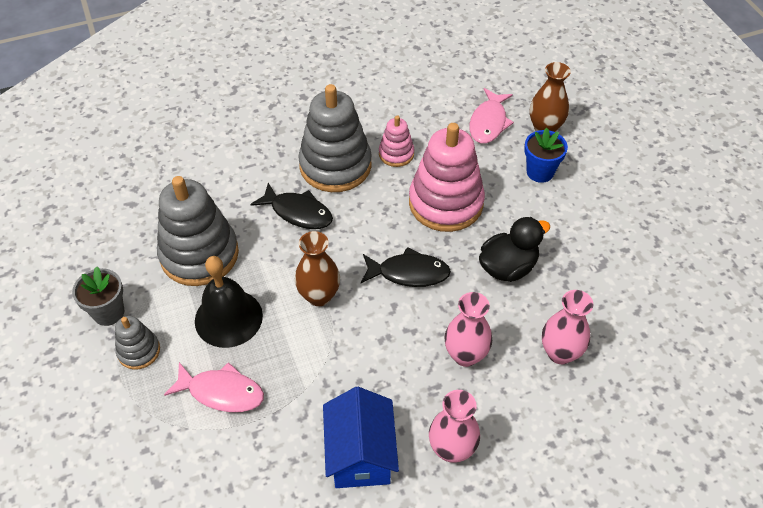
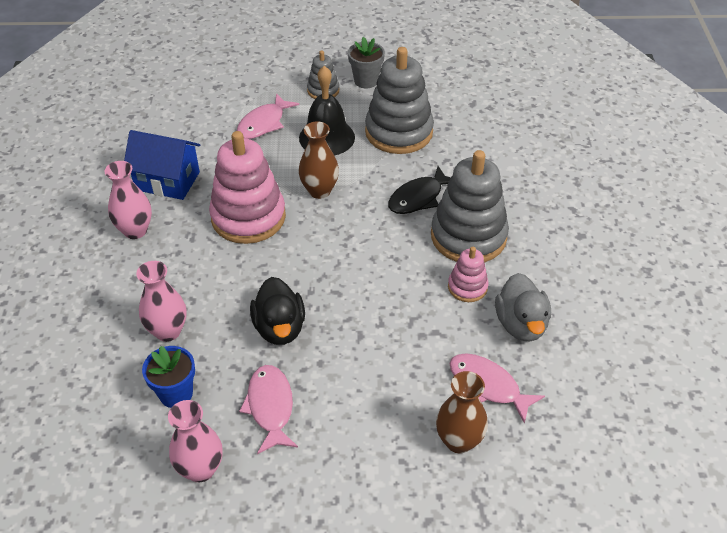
camera: 110 degrees right, 5 degrees down
(409, 273) = (312, 253): black fish -> none
(419, 115) = (521, 324): none -> grey duck
(445, 203) = (382, 306): pink stacking toy -> pink stacking toy (248, 217)
(465, 355) = (207, 265): pink vase -> pink vase (201, 469)
(540, 172) = (390, 406): blue flower pot -> blue flower pot (176, 394)
(587, 245) = (270, 407): none -> pink fish

